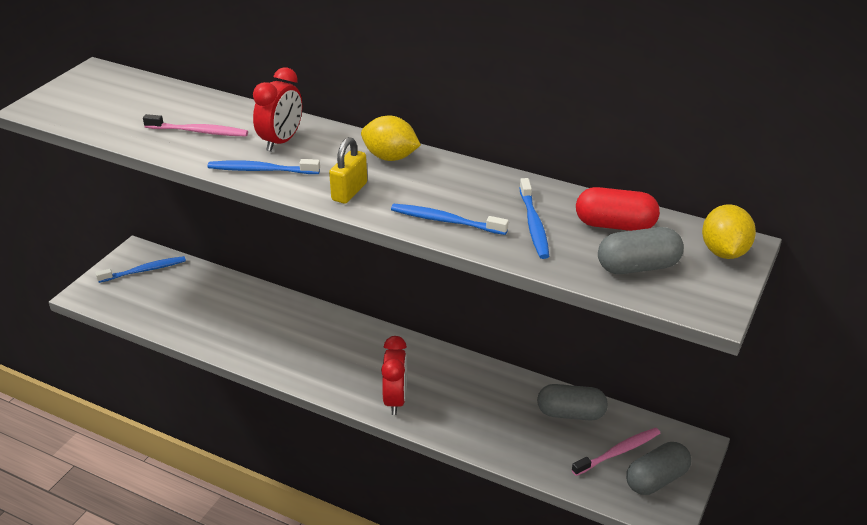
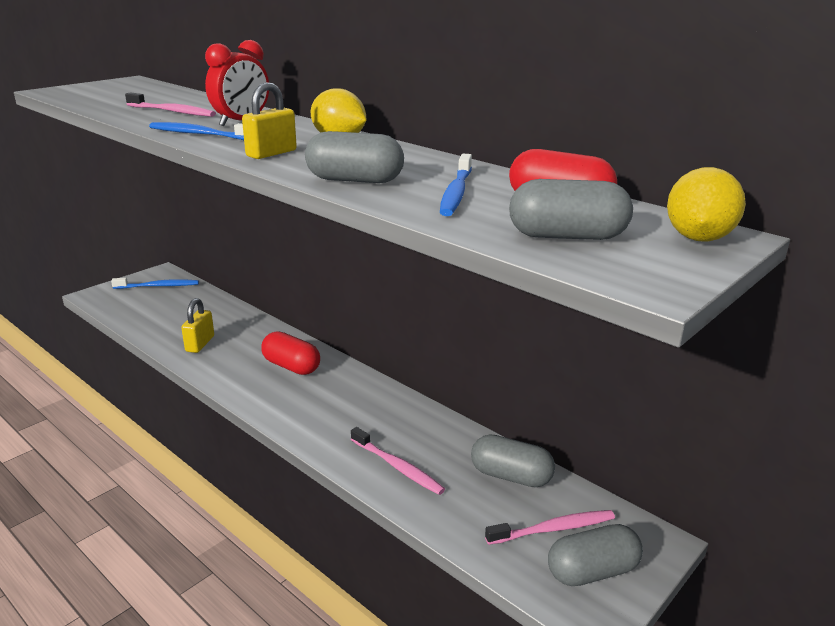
camera: 15 degrees right, 10 degrees down
(234, 334) = (200, 344): none -> yellow padlock
(336, 343) = (291, 366): none -> red capsule
(395, 400) = (320, 426): red clock -> none
(446, 221) = (355, 180): blue toothbrush -> grey capsule
(478, 424) = (397, 467): none -> pink toothbrush

